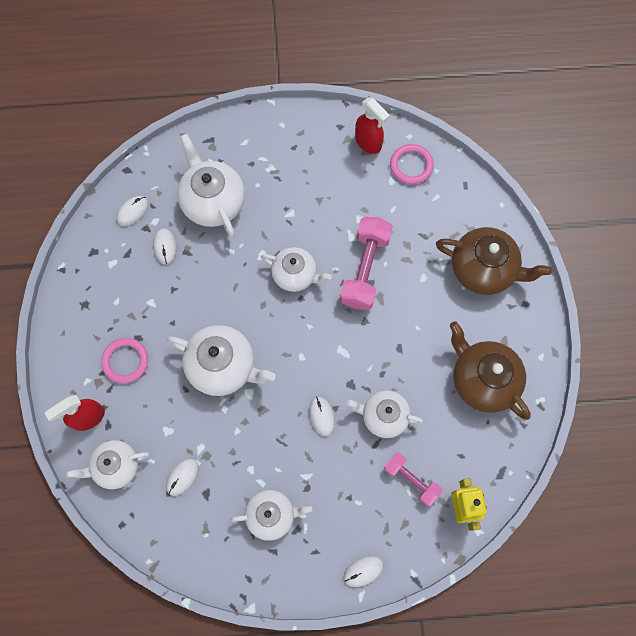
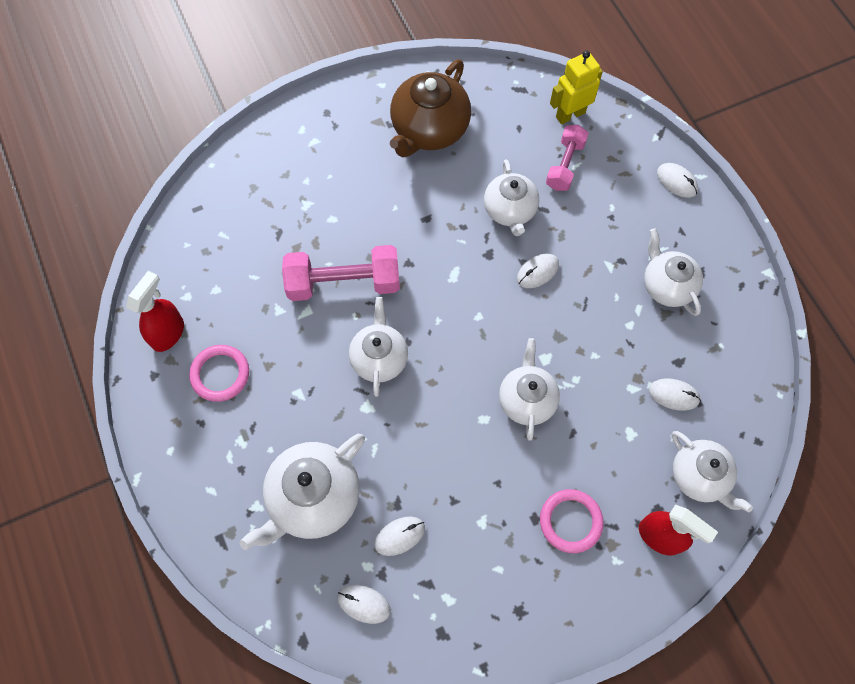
camera: 110 degrees left, 5 degrees down
(223, 366) = (526, 399): white teapot -> white teapot, size x0.66
(411, 165) = (187, 274): pink ring -> pink ring (220, 374)
(484, 269) = (300, 161): brown teapot -> none

